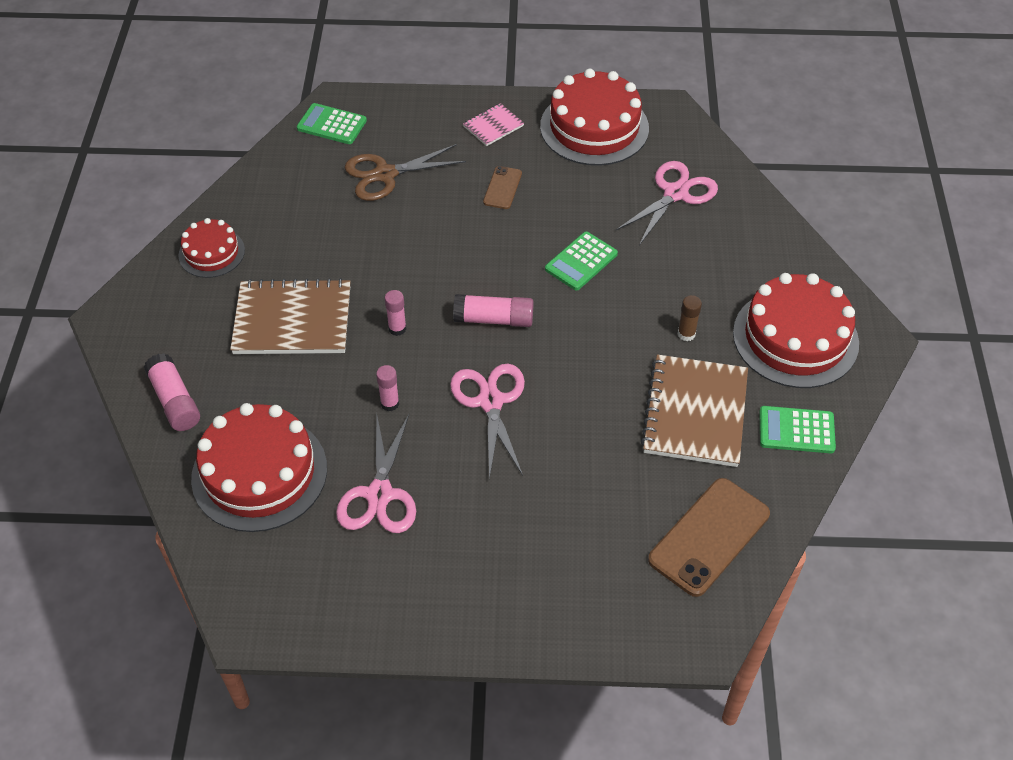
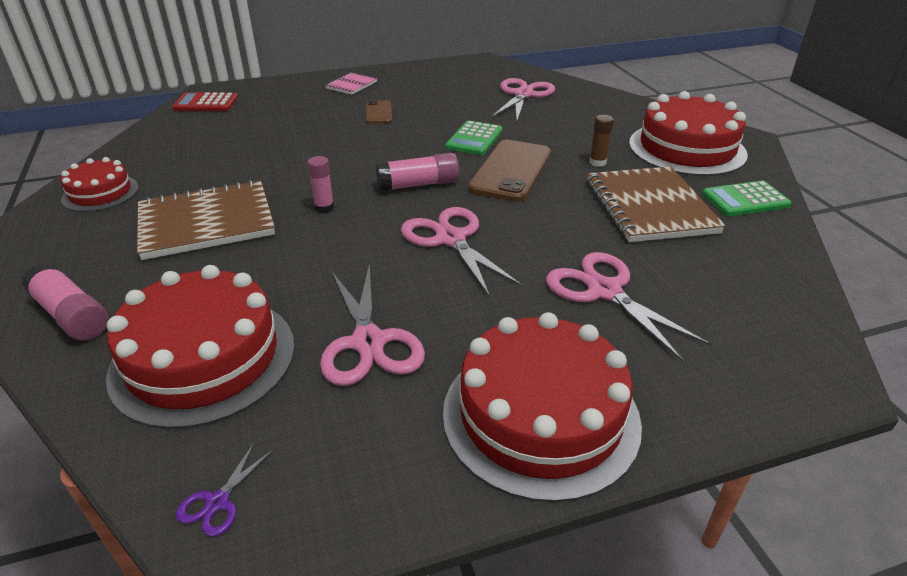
camera: 20 degrees left, 15 degrees down
(244, 592) = (217, 502): none -> purple scissors
(331, 125) = (206, 103): green calculator -> red calculator
(385, 174) = (268, 121): brown scissors -> none
(390, 403) = (343, 262): pink glue stick -> none
(588, 500) = (604, 291): none -> pink scissors
(594, 127) = (434, 75): red cake -> red cake (540, 416)
(709, 537) = (747, 290): brown phone -> brown phone (511, 171)

